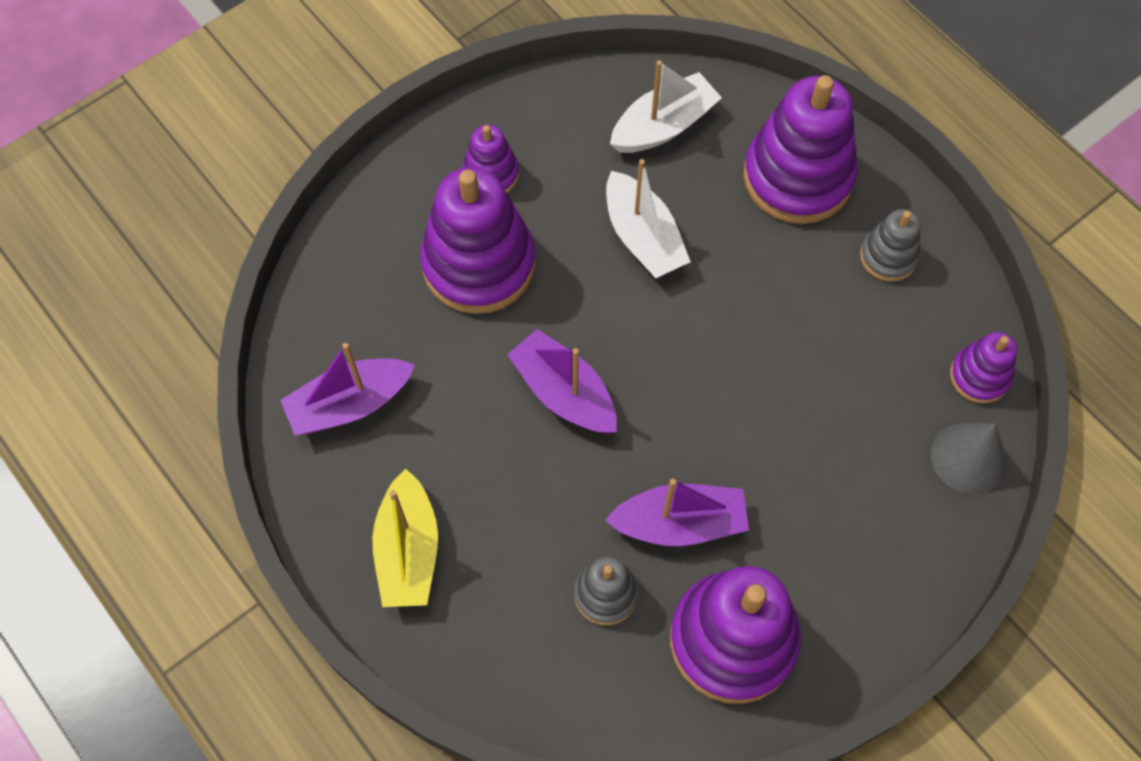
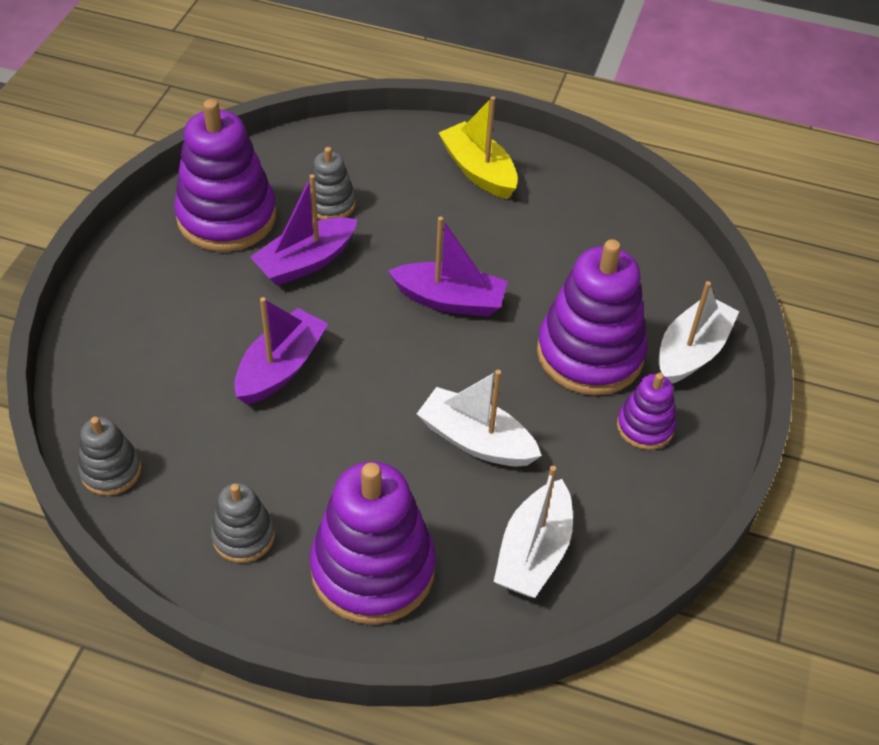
camera: 145 degrees right, 15 degrees down
(350, 404) = (593, 225): purple boat -> purple boat (281, 367)
(387, 217) = (691, 351): none -> white boat
(968, 458) = (97, 403): grey cone -> none
(979, 376) = (111, 471): purple stacking toy -> grey stacking toy

